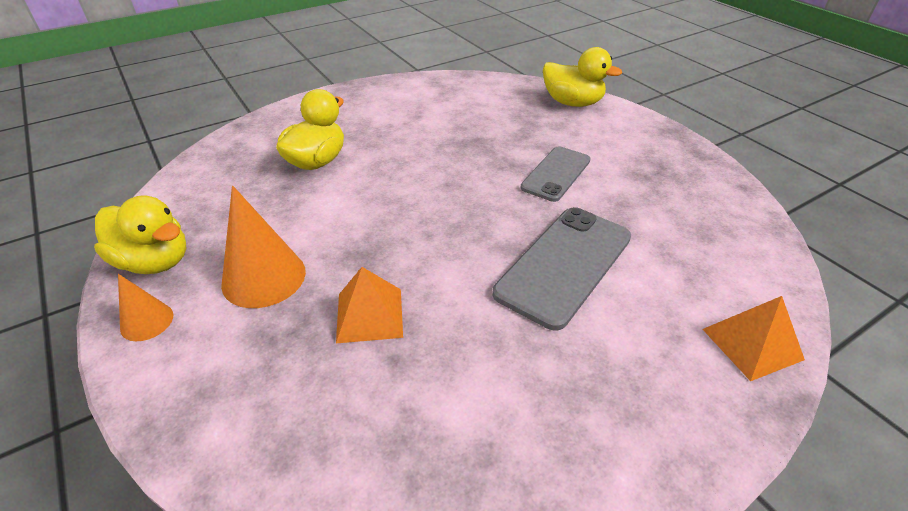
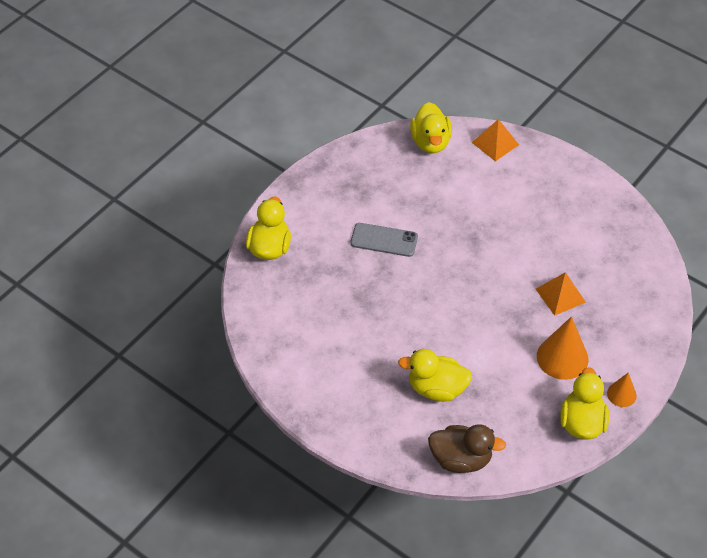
camera: 110 degrees left, 10 degrees up
(220, 156) = (461, 459): none -> brown duck
(564, 264) = (476, 220): grey phone -> none
(750, 261) = (430, 142): none -> yellow duck

